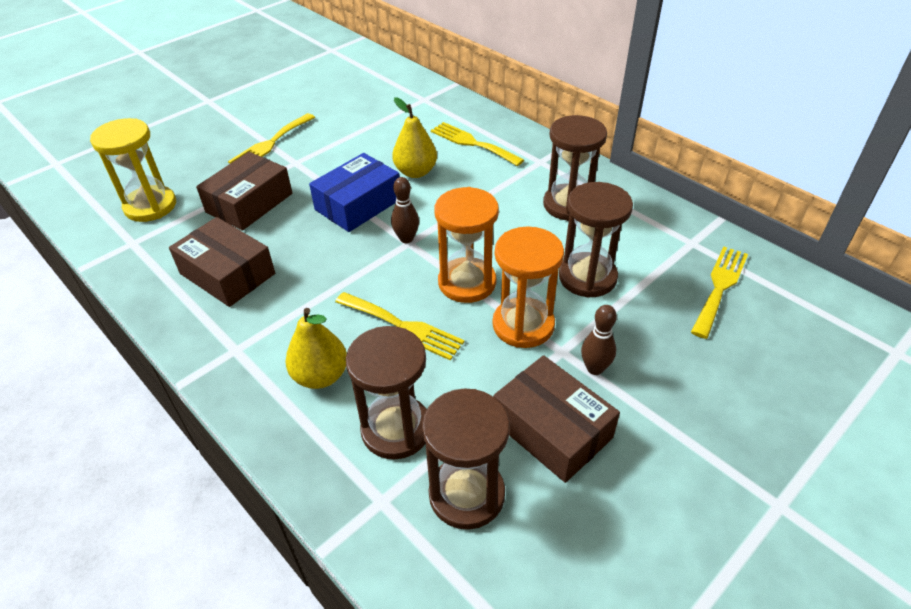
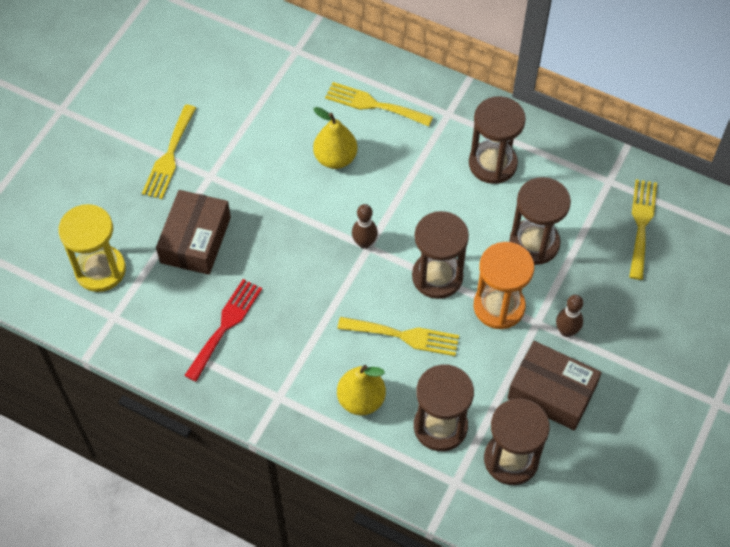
camera: 20 degrees left, 15 degrees up
(227, 274) = (225, 326): brown box -> red fork
(358, 204) = (300, 214): blue box -> none
(467, 282) = (437, 276): orange hourglass -> brown hourglass

